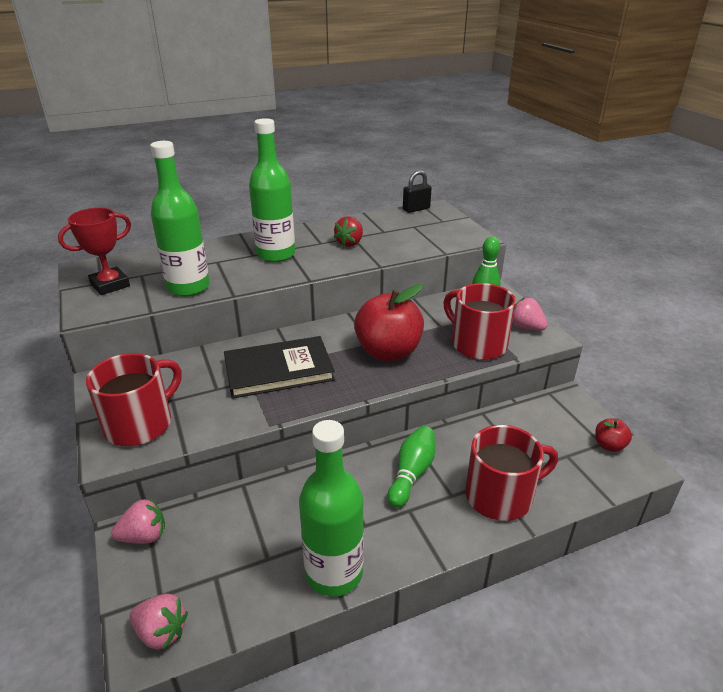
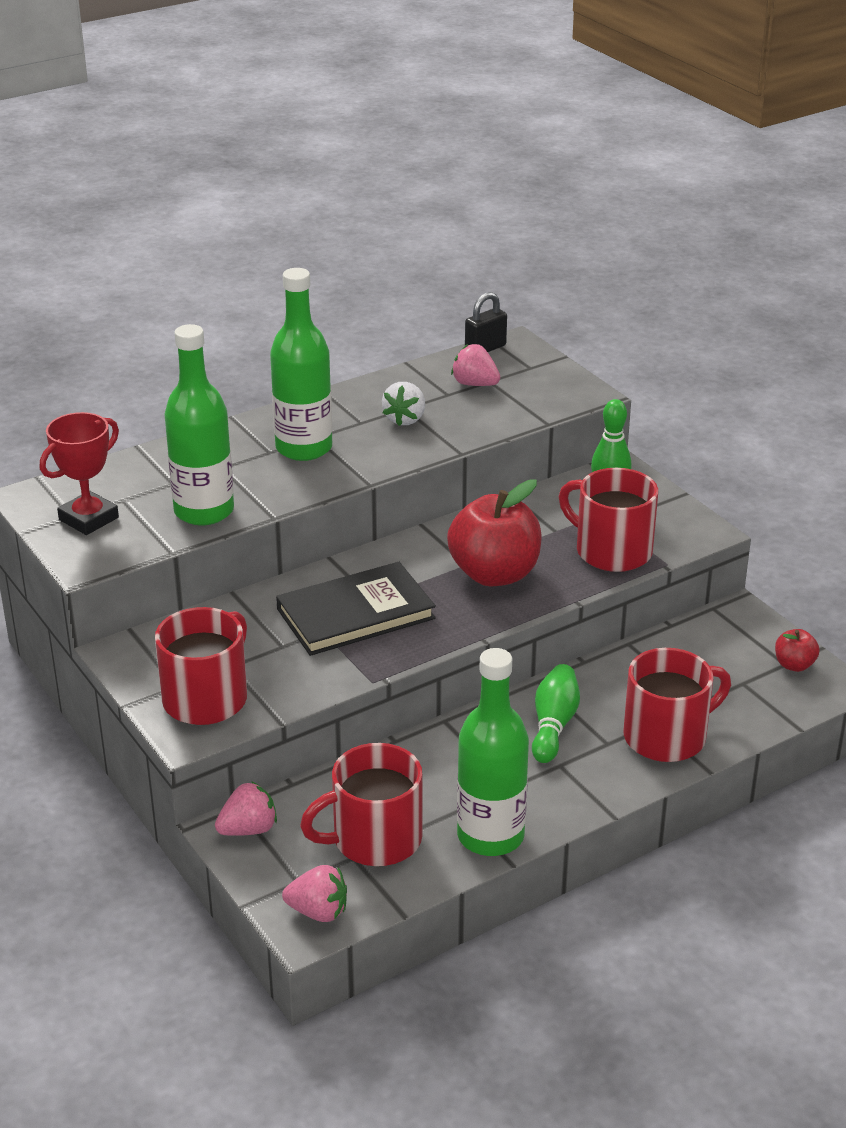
camera: 10 degrees left, 0 degrees up
(238, 561) = (374, 839): none -> red mug
(350, 243) = (405, 419): red strawberry -> white strawberry
(526, 327) = (673, 521): pink strawberry -> pink strawberry (475, 384)

